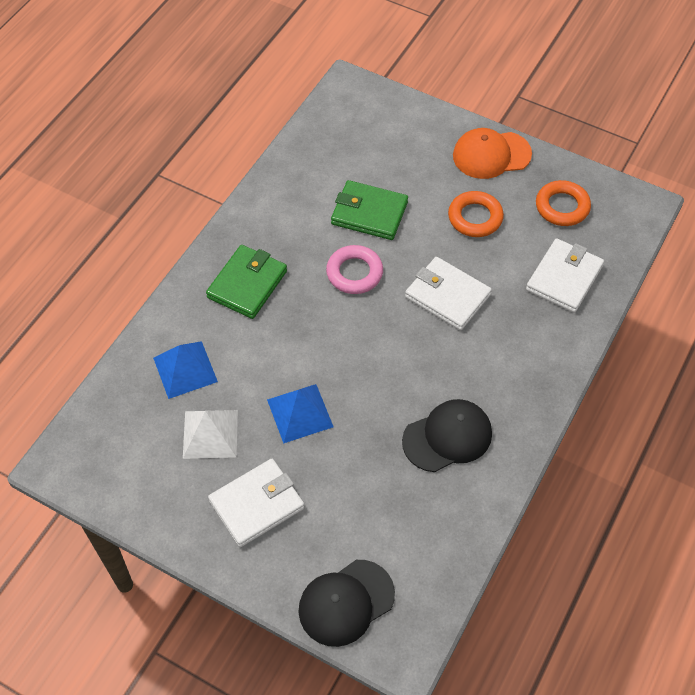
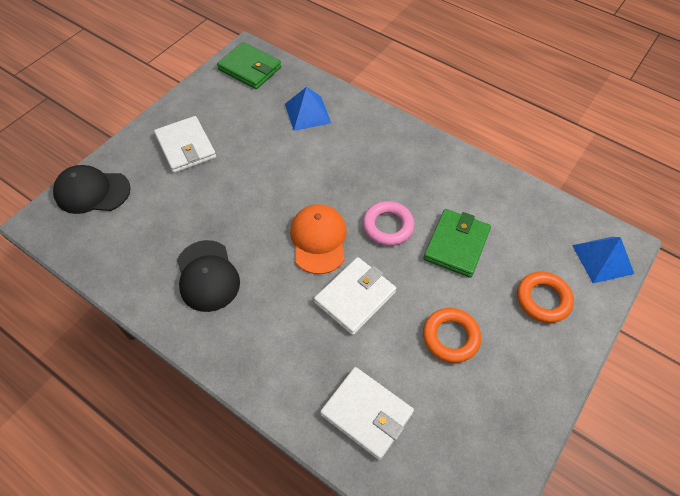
camera: 95 degrees right, 0 degrees up
(210, 433) = (250, 125): white pyramid -> none
(247, 284) = (382, 152): green wallet -> green wallet (250, 68)
(300, 413) = (255, 177): blue pyramid -> blue pyramid (602, 259)
(346, 603) = (92, 192): black cap -> black cap turned 60 degrees counterclockwise
(491, 155) = (539, 368): orange cap -> orange cap (318, 240)
(562, 207) = (466, 433): orange ring -> orange ring (543, 299)

